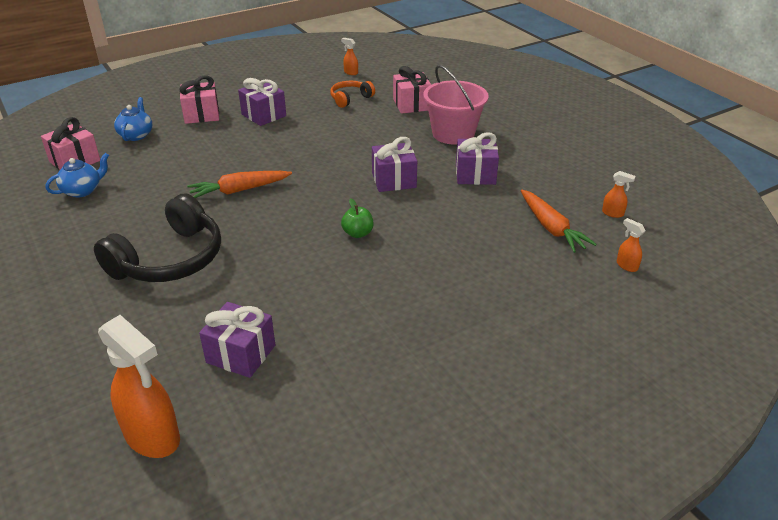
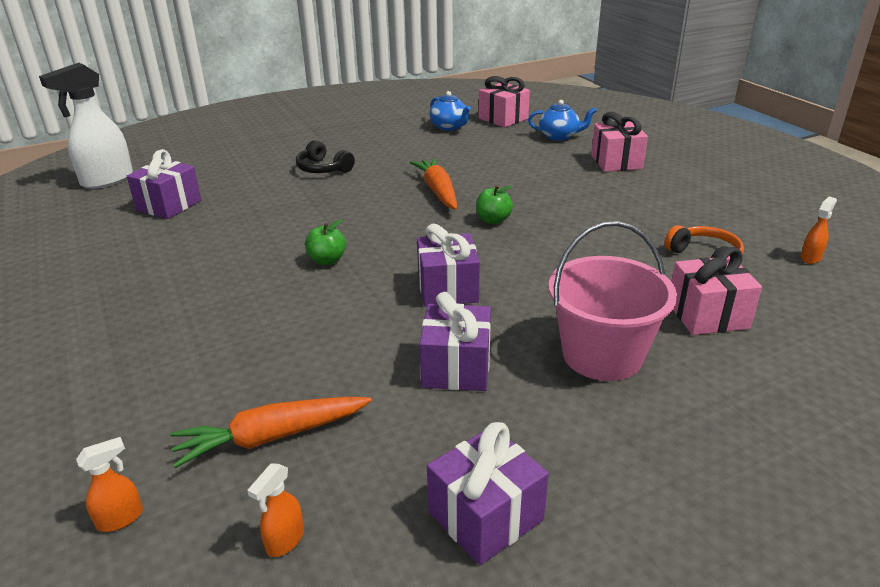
camera: 95 degrees right, 5 degrees down
(153, 437) = (106, 180): orange spray bottle -> white spray bottle
(169, 259) = (323, 169): black headphones -> black headphones, size x0.51
(263, 115) = (626, 196): purple gift -> purple gift (485, 516)
(296, 165) = (493, 220): none -> green apple

